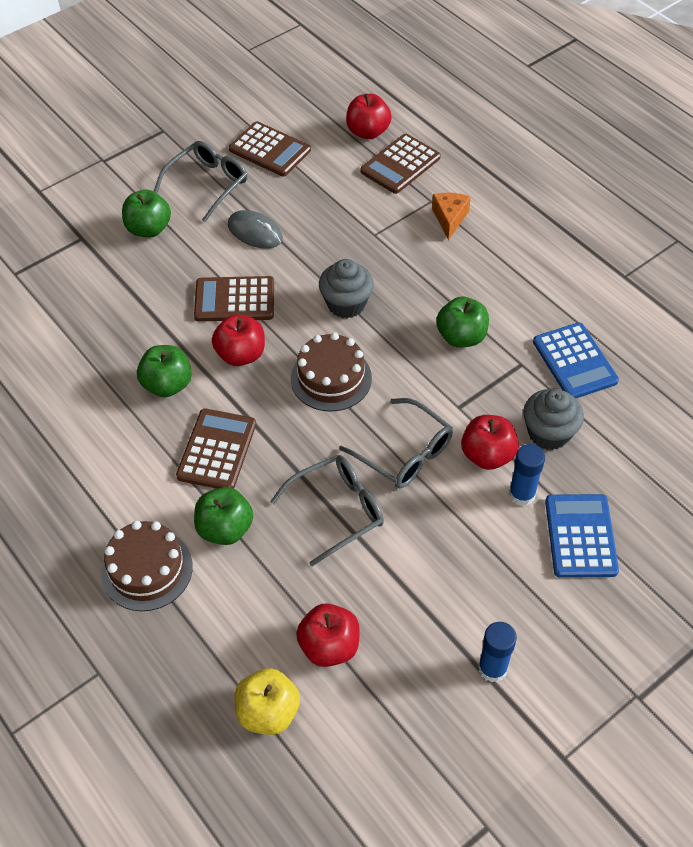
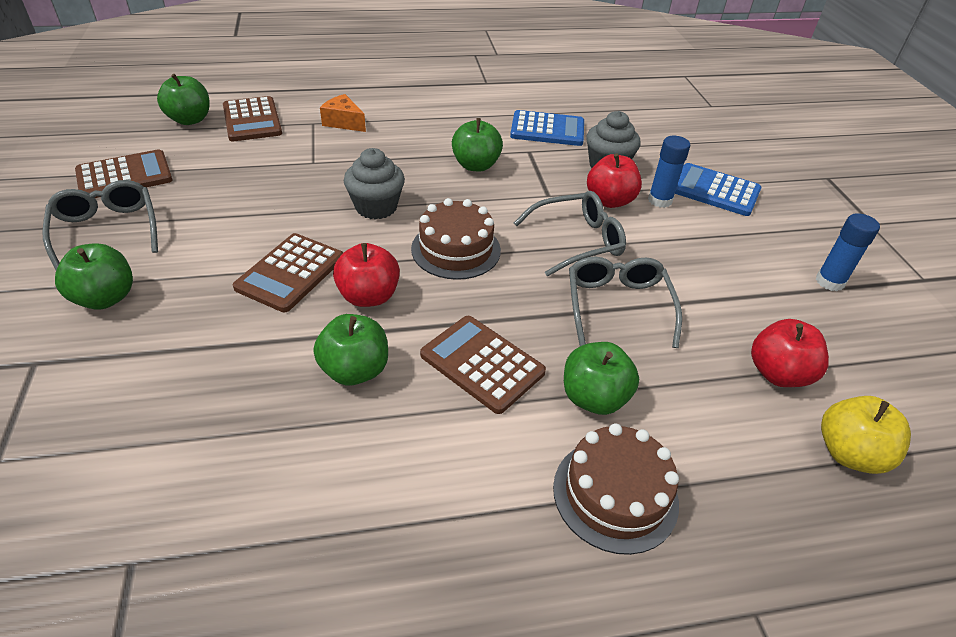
camera: 65 degrees left, 10 degrees down
(255, 232) = (218, 225): grey mouse -> none
(368, 132) = (190, 120): red apple -> green apple

